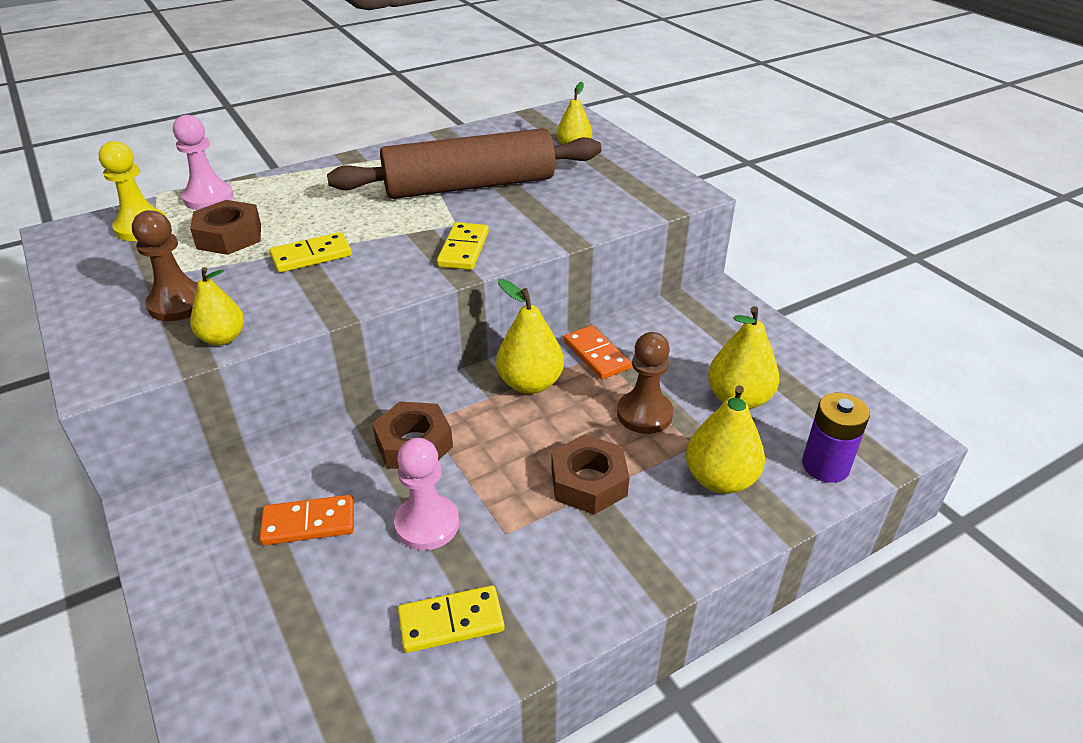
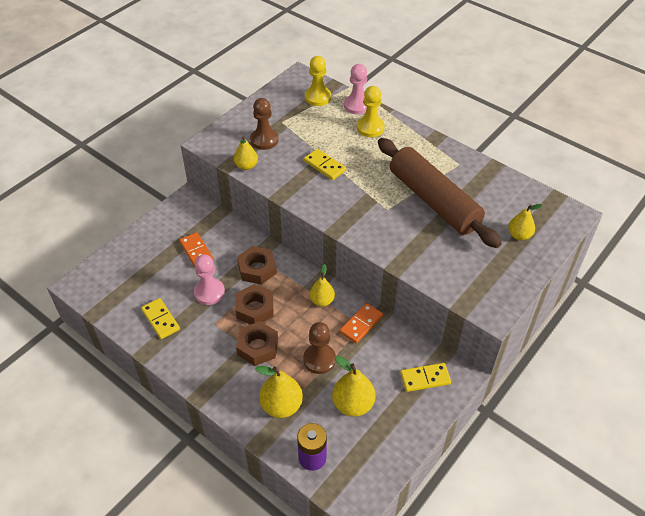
camera: 70 degrees right, 10 degrees up
(229, 236) = (326, 130): brown nut -> brown nut (255, 309)
(272, 198) = (370, 128): none -> yellow pawn
(463, 249) = (362, 221): yellow domino -> yellow domino (425, 378)
(530, 383) = (322, 301): yellow pear -> yellow pear, size x0.66

